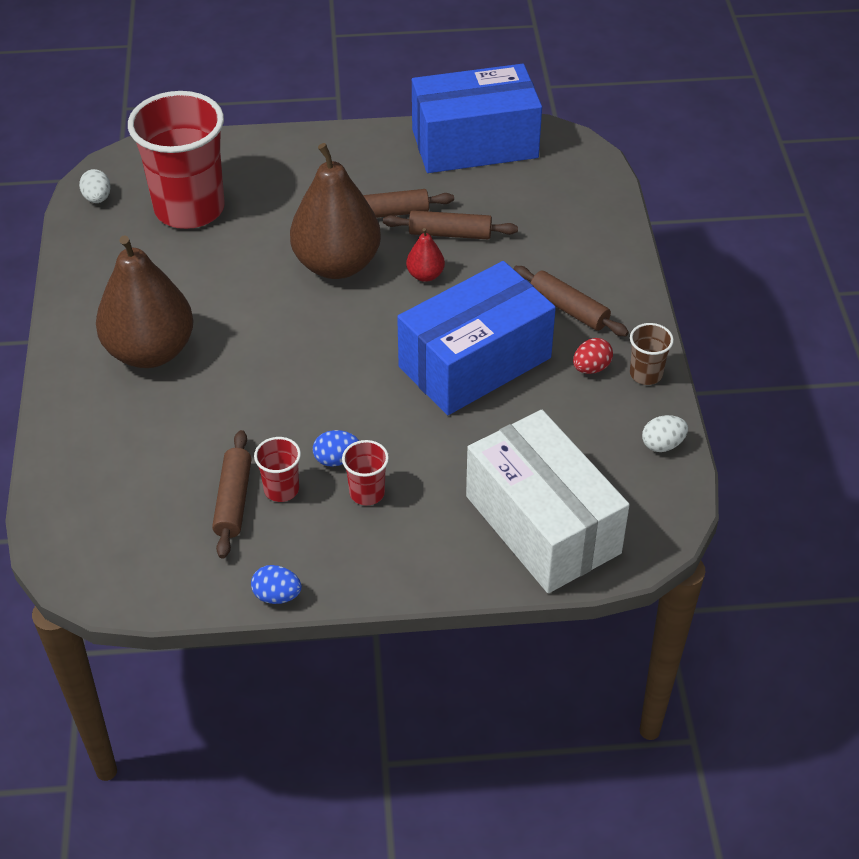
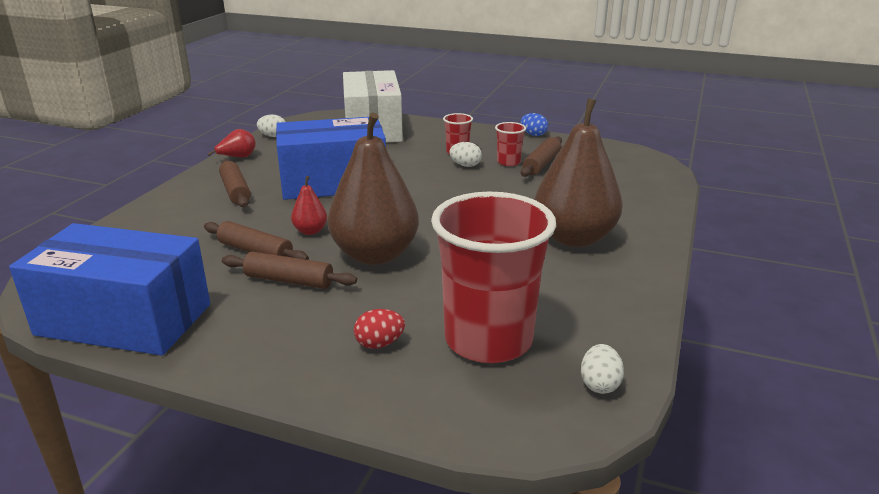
camera: 155 degrees left, 20 degrees down
(336, 459) = (465, 165): blue egg -> white egg
(591, 368) = (265, 166): red egg -> red egg (379, 344)
(646, 374) = (238, 157): brown cup -> red pear

